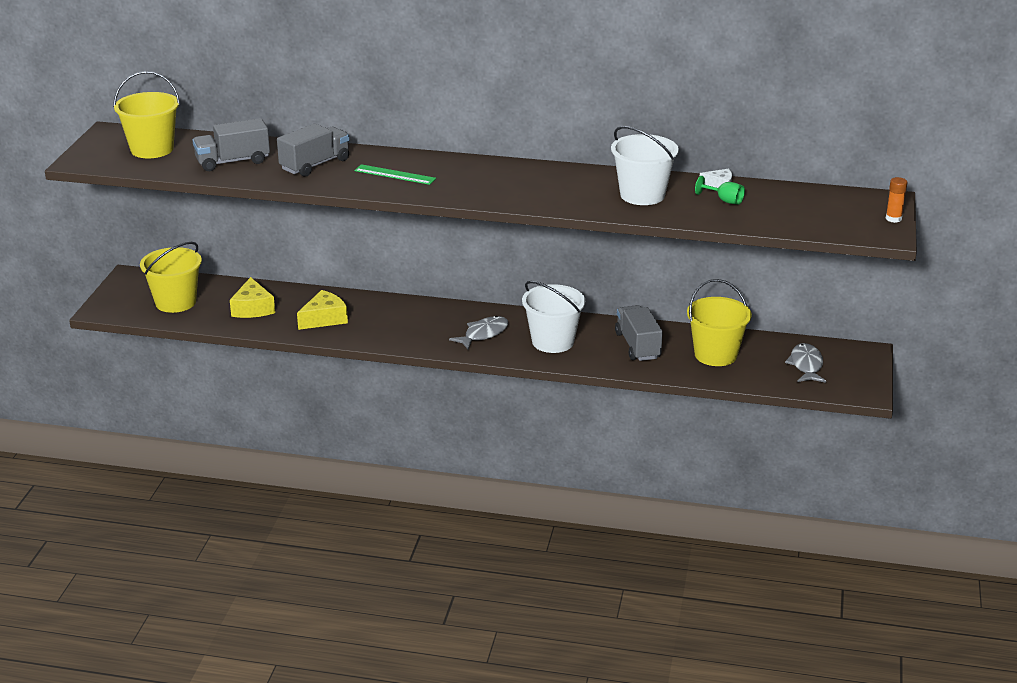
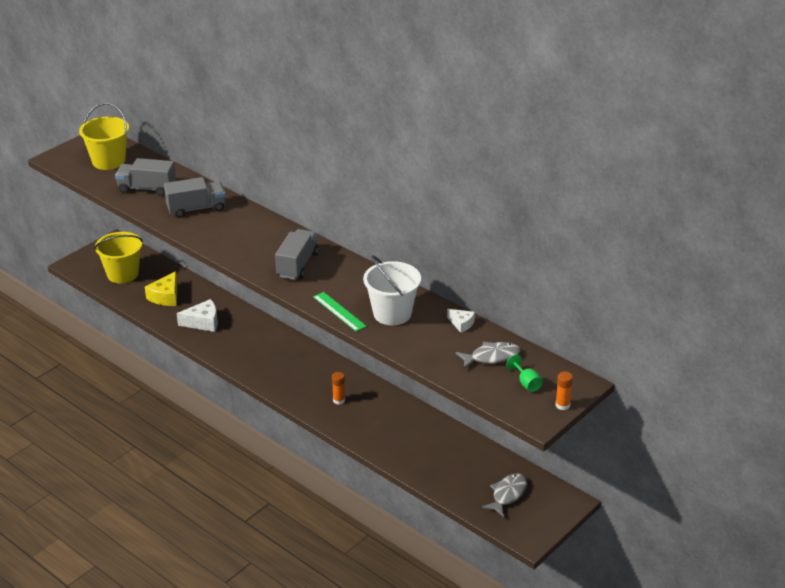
camera: 30 degrees right, 5 degrees up
(324, 319) = (203, 322): yellow cheese -> white cheese
(395, 174) = (239, 235): green ruler -> green ruler (339, 311)
(483, 334) = (296, 375): grey fish -> grey fish (491, 357)
(553, 342) = (339, 400): white bucket -> orange glue stick
(638, 346) = (397, 427): grey truck -> grey truck (297, 265)
(715, 355) = (447, 458): yellow bucket -> none
(724, 200) = (448, 340): green goblet -> green goblet (526, 383)

